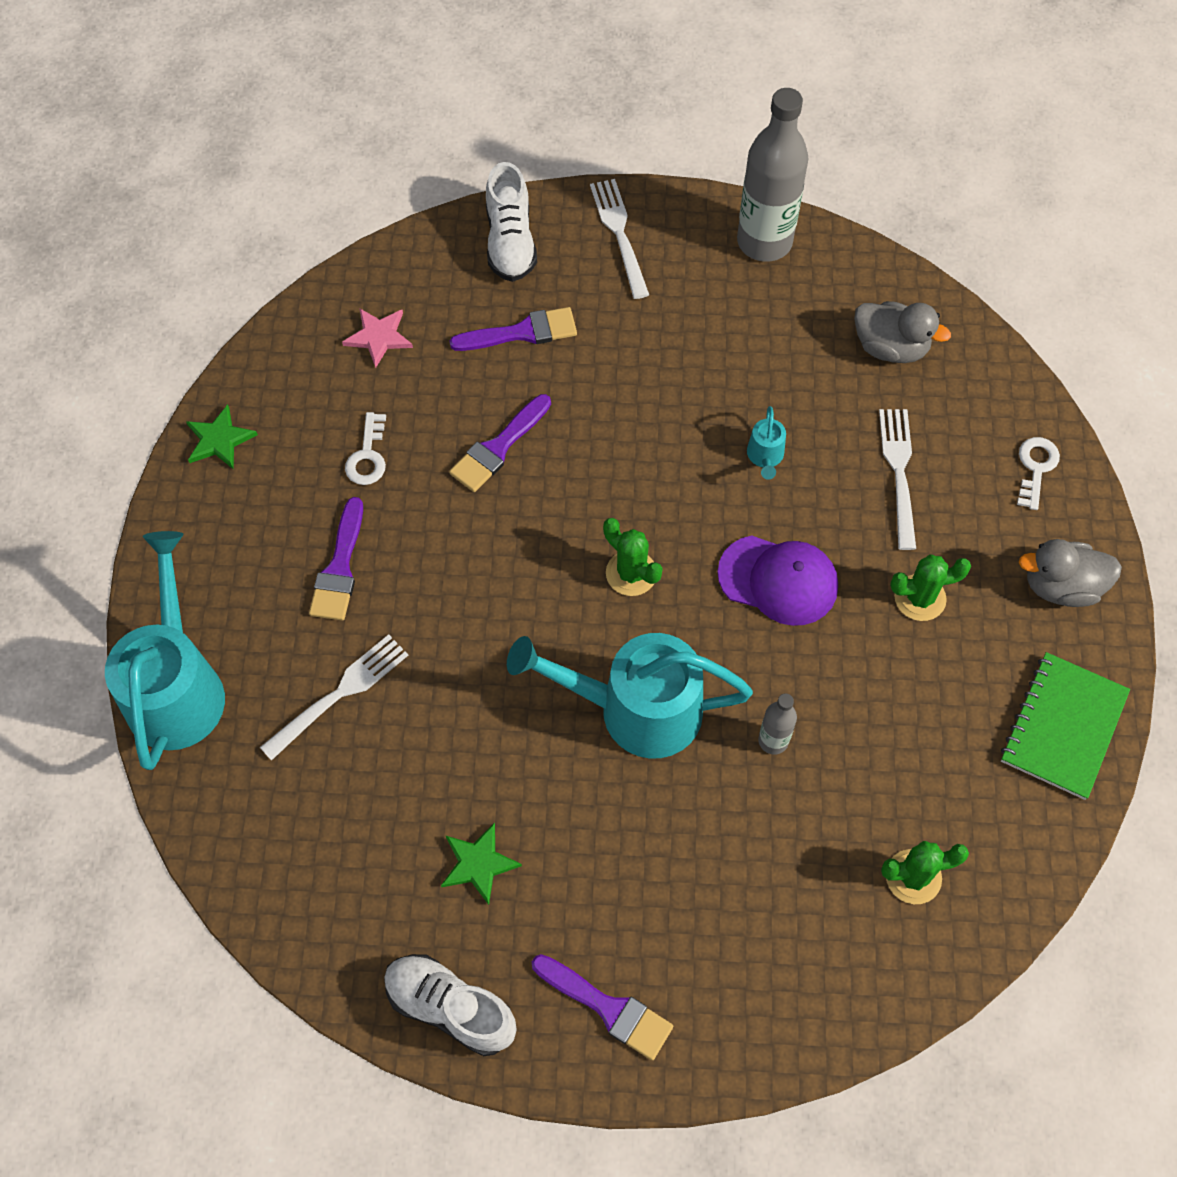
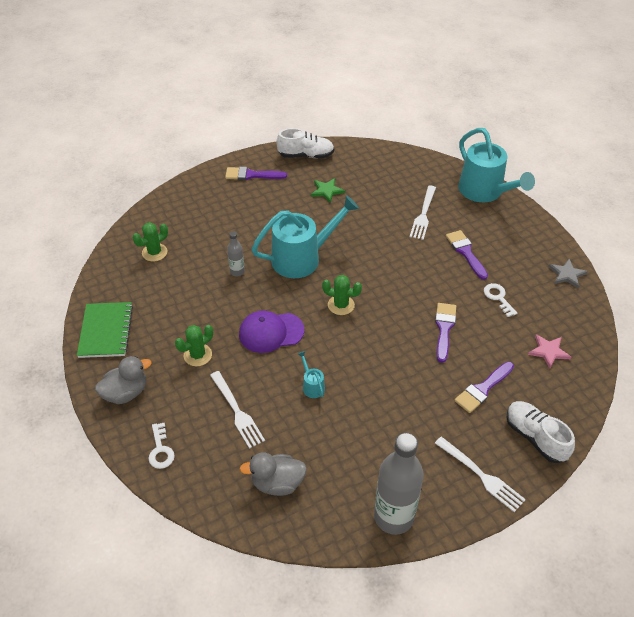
camera: 150 degrees right, 15 degrees down
(219, 439) = (567, 274): green star -> grey star

